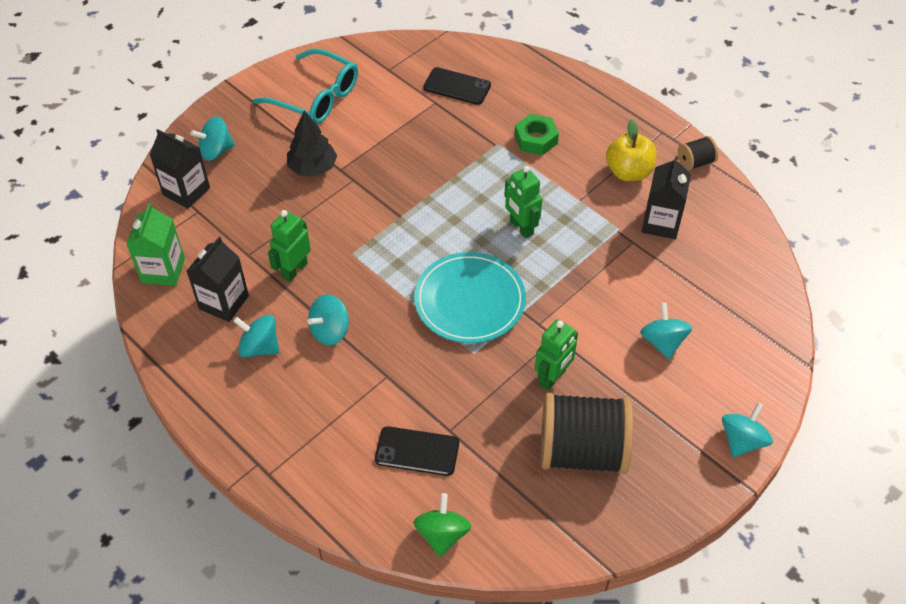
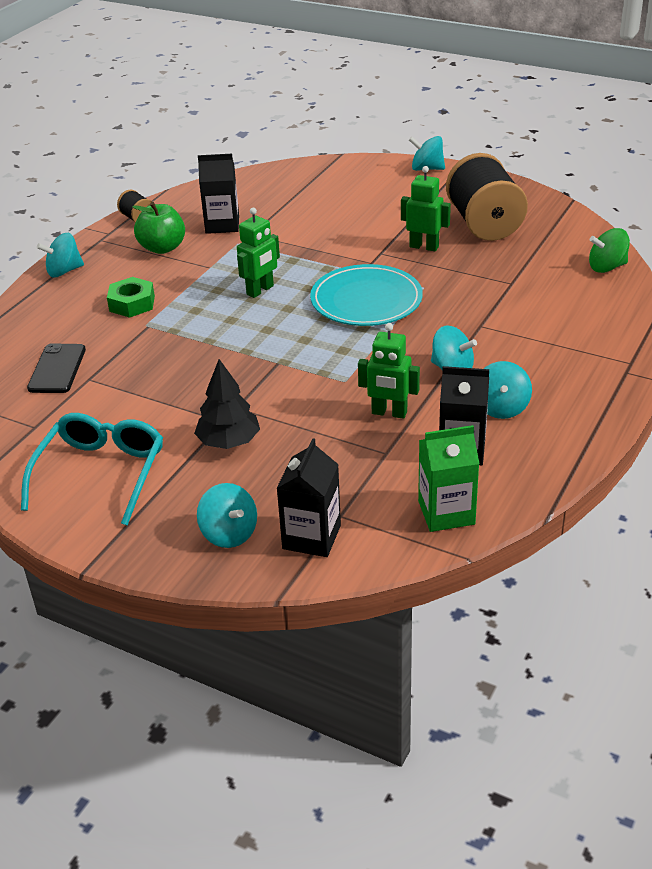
camera: 105 degrees left, 15 degrees down
(417, 451) = (544, 293): black phone -> none
(628, 172) = (162, 248): yellow apple -> green apple
(663, 342) = (355, 207): turquoise spinning top -> turquoise spinning top (64, 271)

